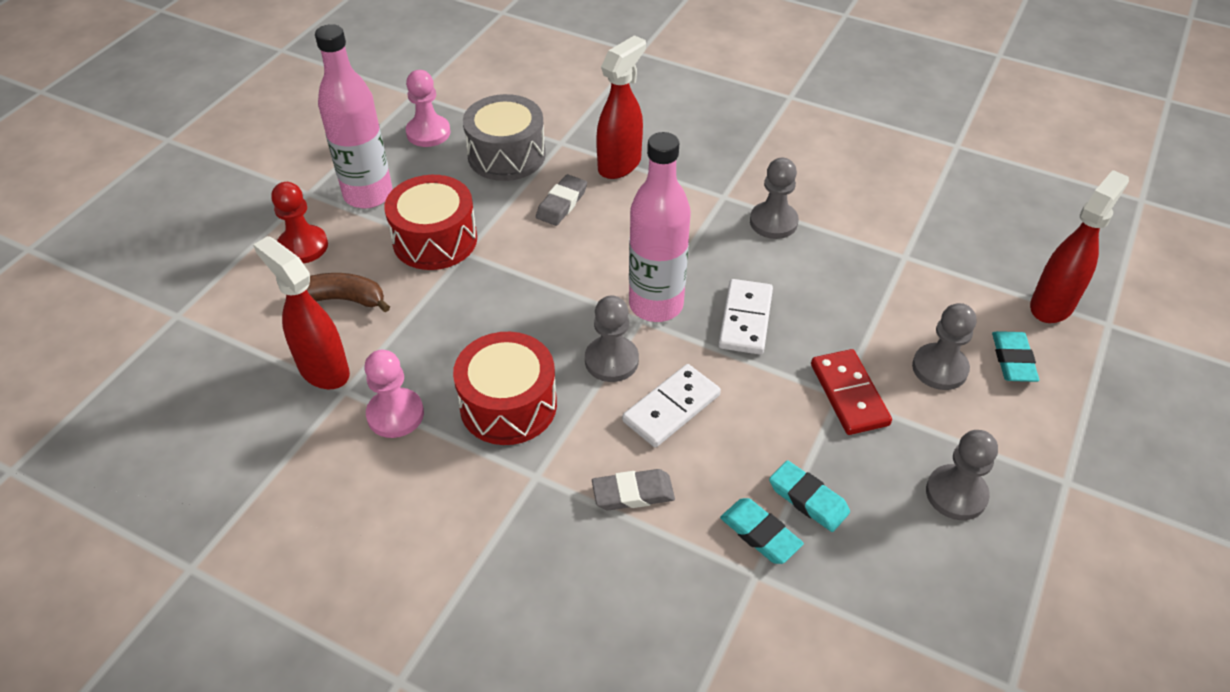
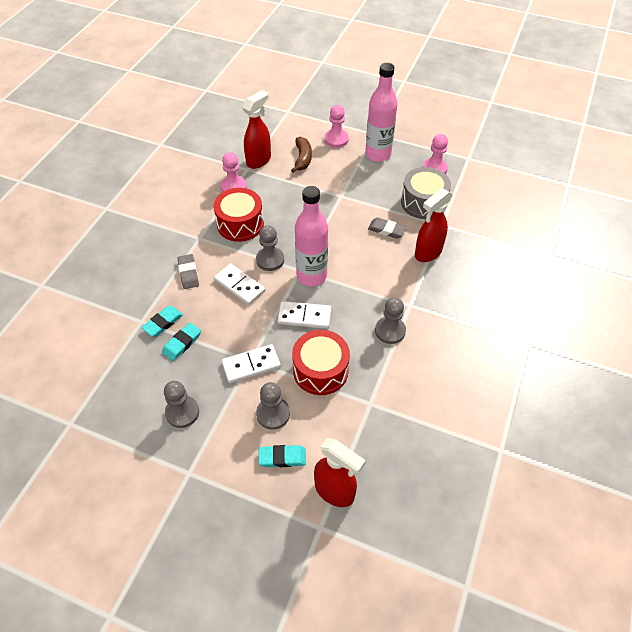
camera: 85 degrees right, 5 degrees up
(303, 246) = (336, 139): red pawn -> pink pawn
(435, 240) = (348, 183): red drum -> red drum (320, 370)
(620, 164) = (427, 253): red spray bottle -> red spray bottle turned 105 degrees clockwise
(849, 394) = (251, 365): red domino -> white domino

